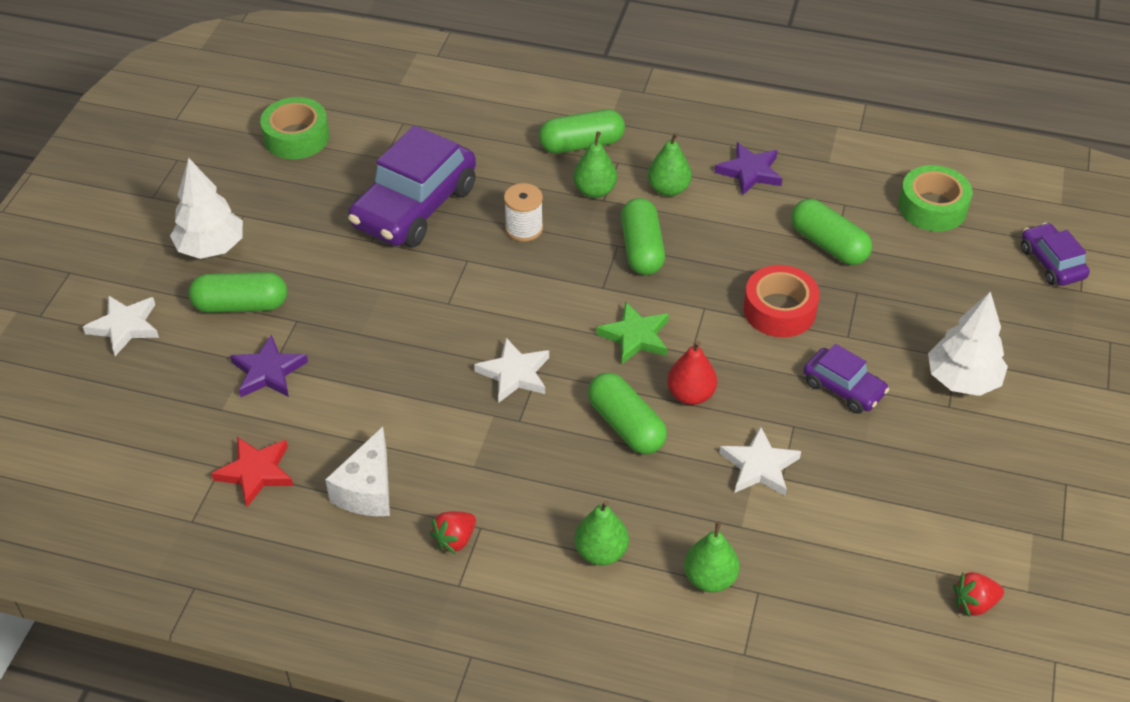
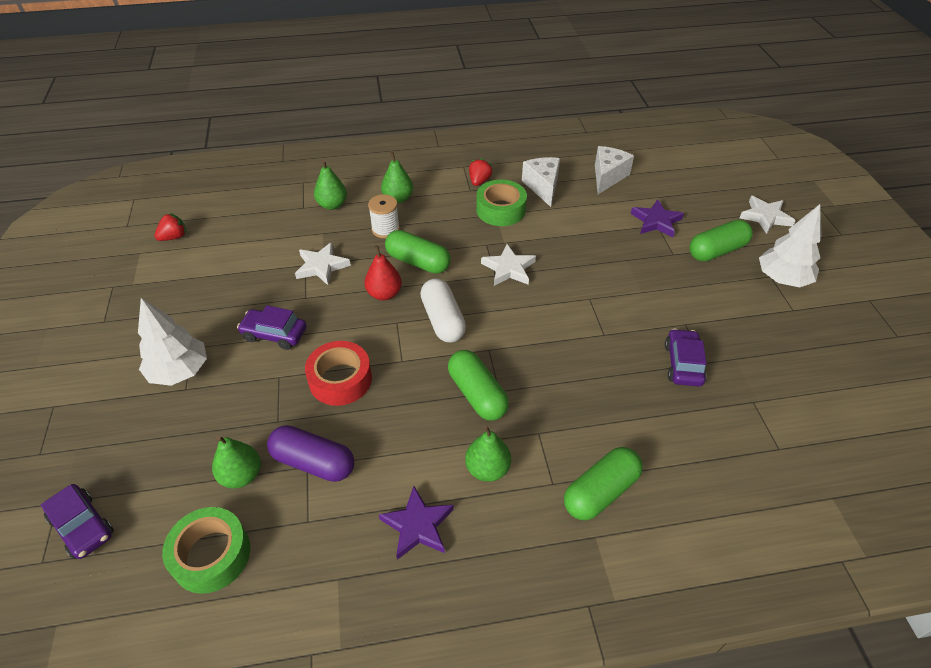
camera: 155 degrees right, 0 degrees up
(256, 472) = (607, 177): red star -> white cheese
(296, 137) = (843, 393): green tape -> green tape (500, 210)
(414, 207) = (683, 364): purple car -> purple car, size x0.52
(524, 228) = (583, 377): white spool -> white spool (385, 229)
(594, 191) = (552, 439): green pear -> green pear (241, 475)
(635, 336) = (443, 320): green star -> white capsule
(828, 245) = (313, 462): green capsule -> purple capsule

